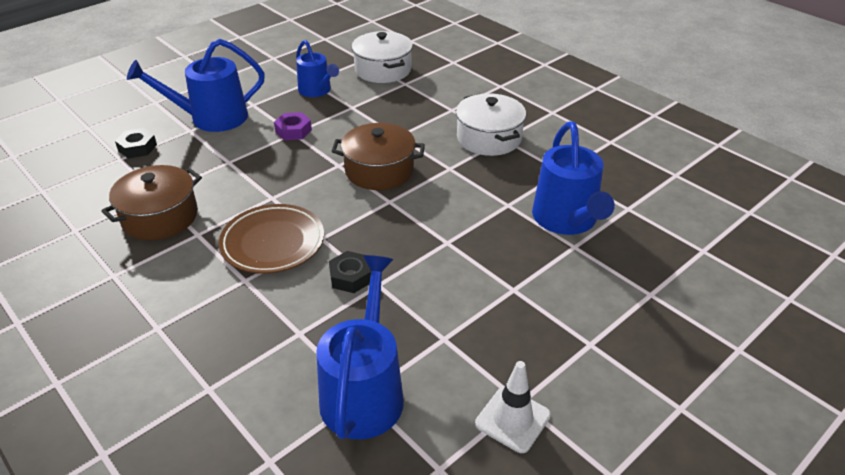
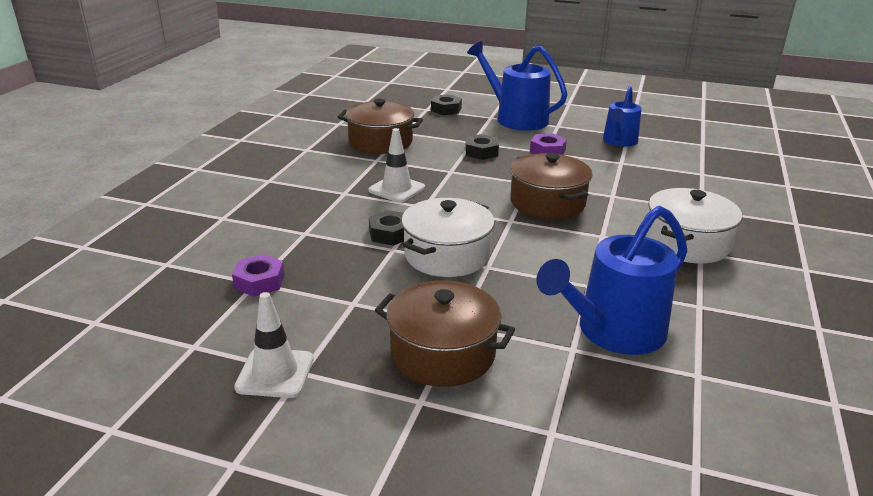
camera: 60 degrees right, 10 degrees down
(255, 165) = (481, 152): none -> black nut
(273, 243) = (396, 189): brown plate -> white traffic cone
(364, 392) = (259, 282): blue watering can -> purple nut
(383, 70) = (704, 157): white pot -> white pot (447, 255)
(542, 311) = (442, 353): none -> brown pot

